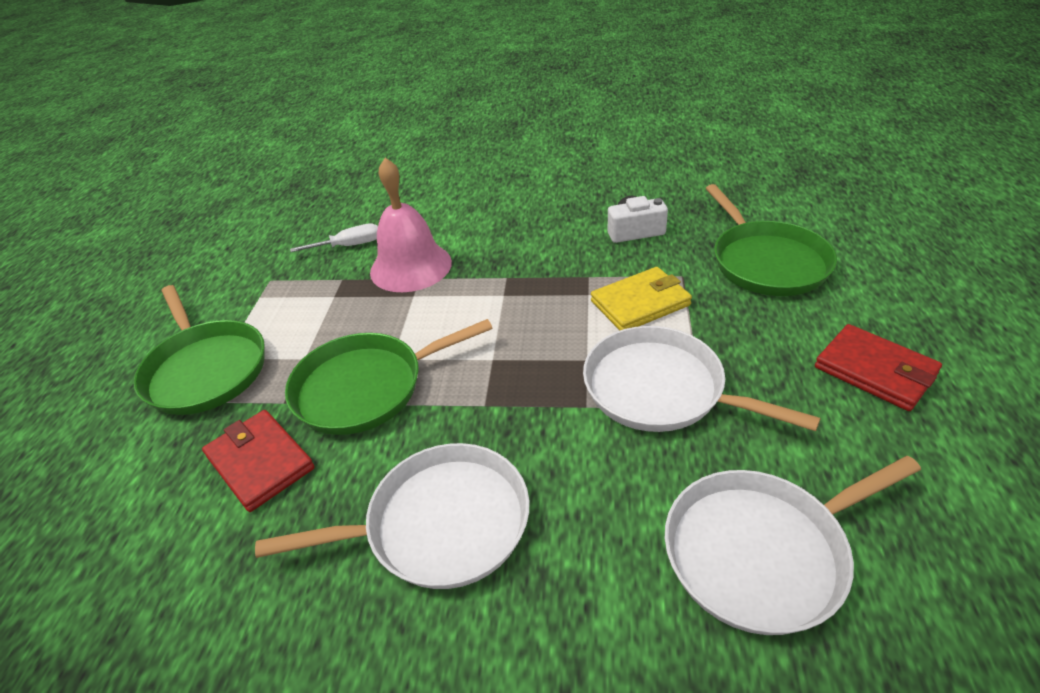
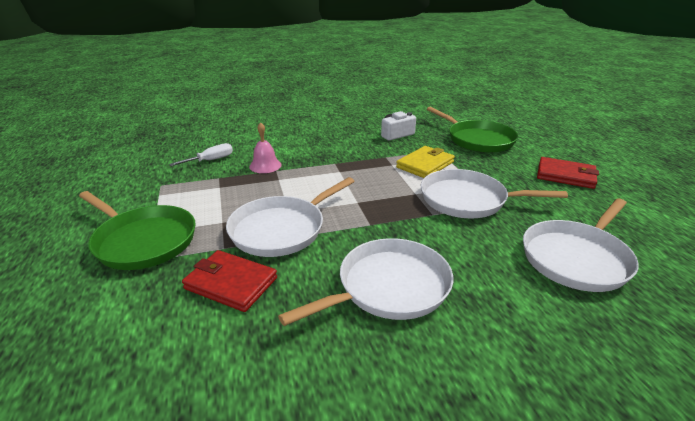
camera: 25 degrees left, 10 degrees down
(366, 387) = (281, 229): green pan -> white pan
(411, 267) = (265, 165): pink bell -> pink bell, size x0.56

